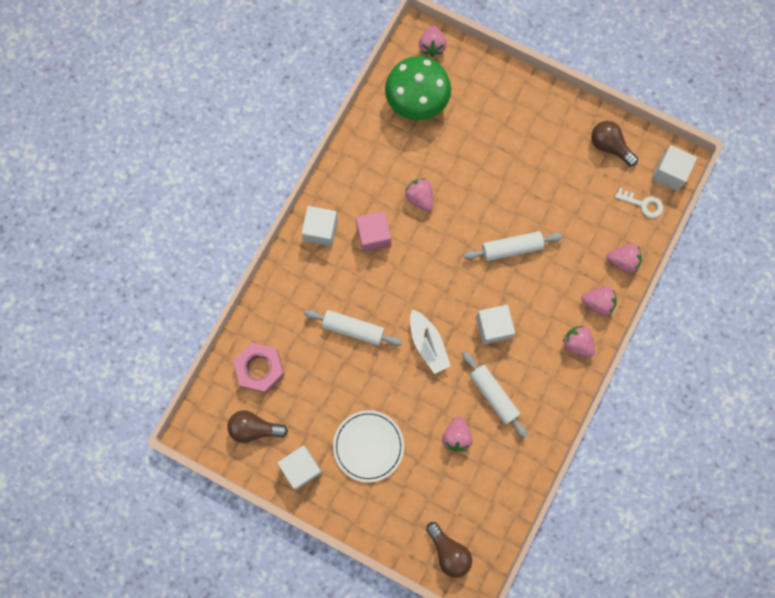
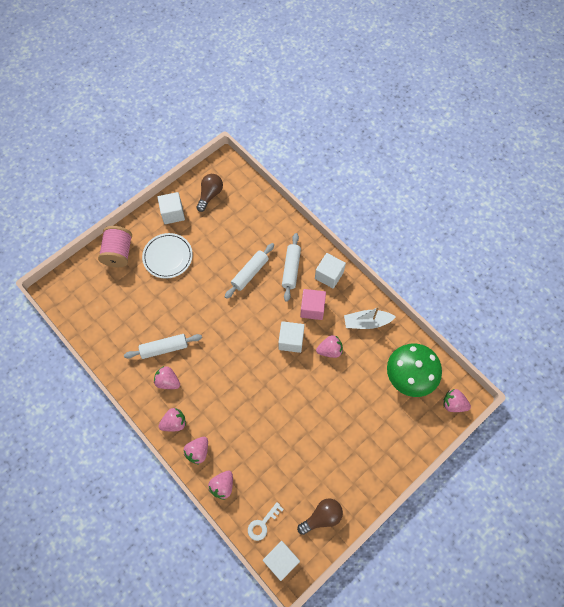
camera: 110 degrees right, 10 degrees down
(260, 368) = (247, 209): pink nut -> none
(387, 516) = (118, 253): none -> pink spool
(428, 344) = (219, 317): white boat -> white boat (367, 322)
(449, 551) = (77, 282): brown light bulb -> none
(456, 436) = (148, 313): pink strawberry -> pink strawberry (168, 381)
(493, 327) = (212, 366): white cube -> white cube (291, 340)
(511, 248) = (266, 402): white rolling pin -> white rolling pin (291, 269)

